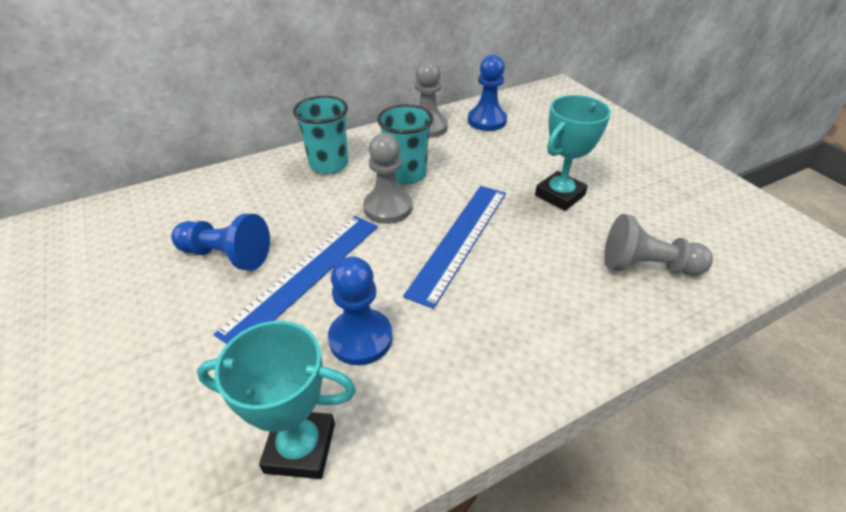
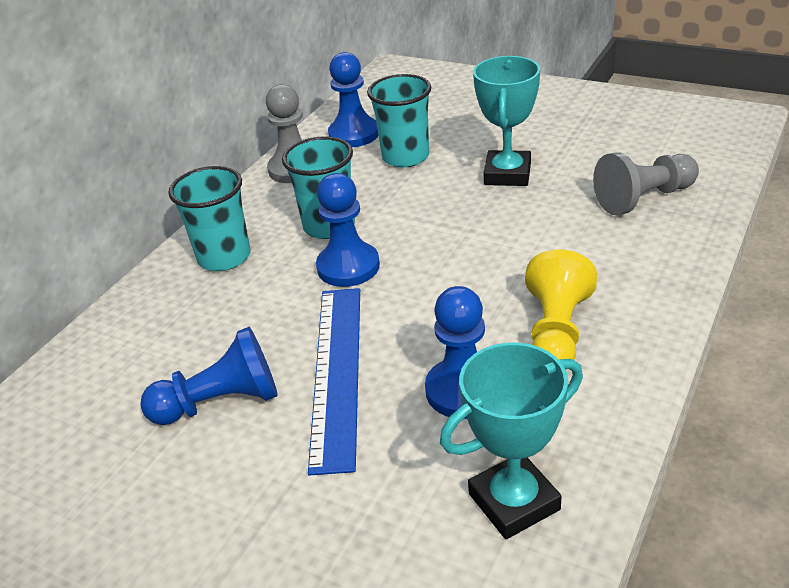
camera: 30 degrees left, 5 degrees down
(388, 208) = (348, 267): grey pawn -> blue pawn
(460, 240) = (458, 259): blue ruler -> none
(468, 335) = (556, 332): none -> yellow pawn
(503, 150) = (405, 157): none -> turquoise cup

